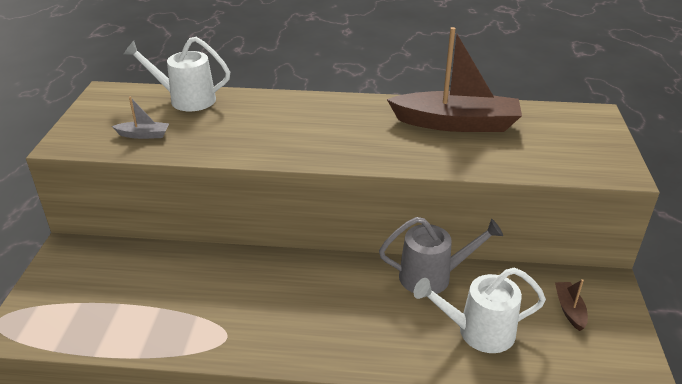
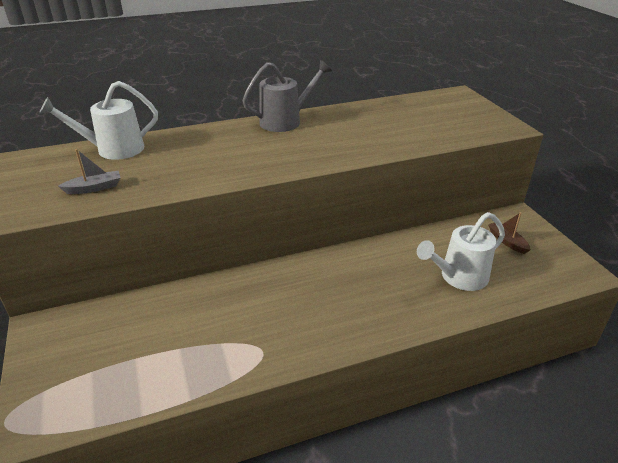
camera: 25 degrees left, 0 degrees up
(433, 276) = (396, 248): grey watering can -> grey watering can (286, 121)
(456, 123) = (368, 120): brown boat -> none

